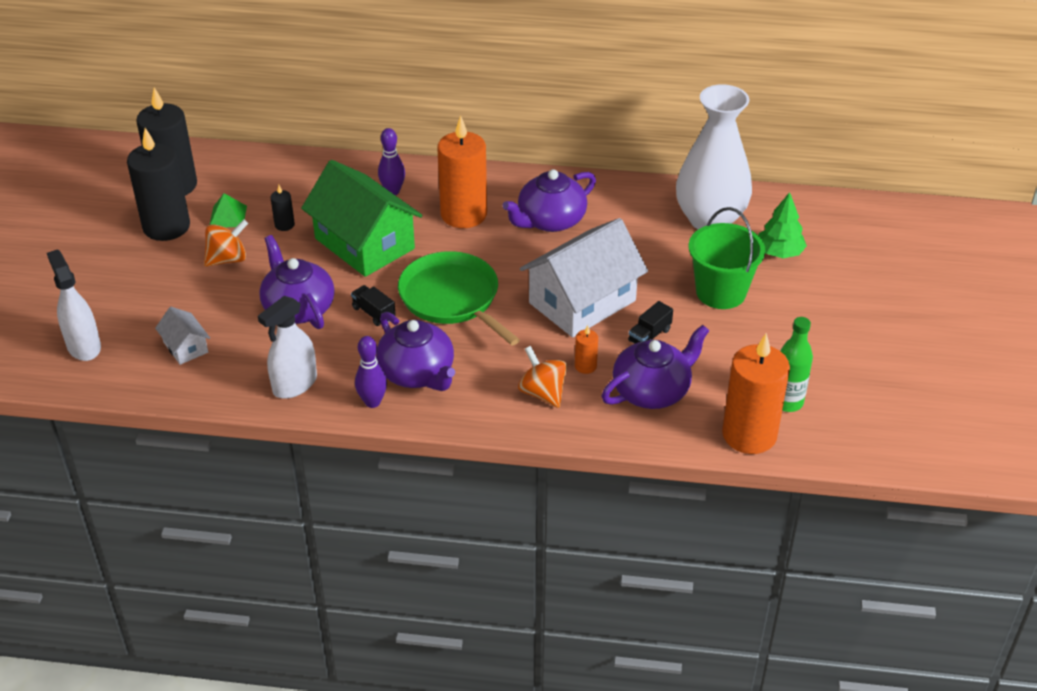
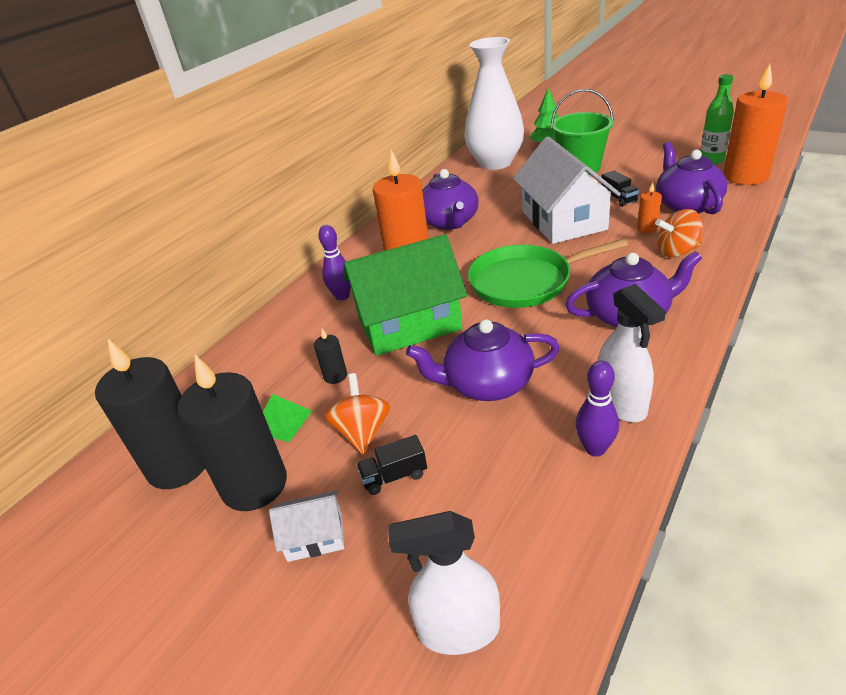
camera: 60 degrees left, 5 degrees down
(185, 347) = (513, 498): white house -> white house (315, 536)
(372, 402) = (666, 349): purple bowling pin -> purple bowling pin (595, 449)
(374, 313) = (523, 331): black truck -> black truck (394, 476)

